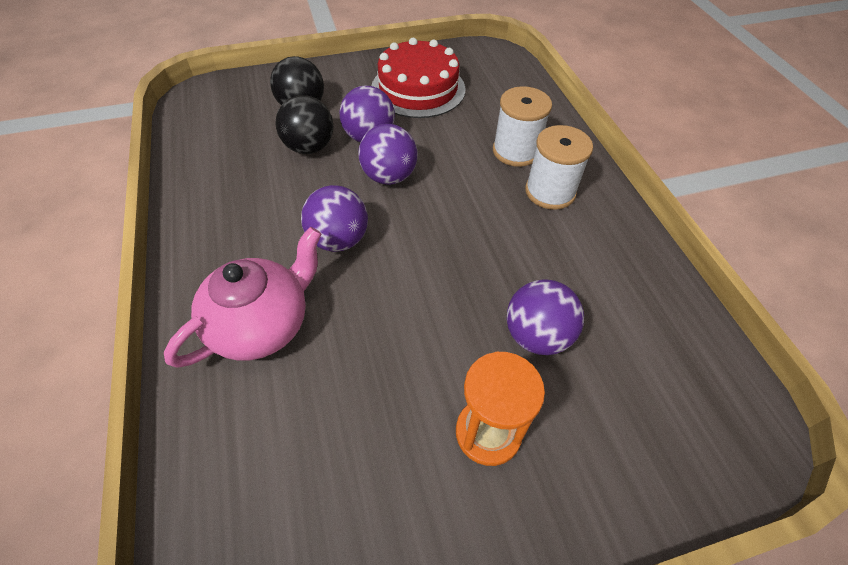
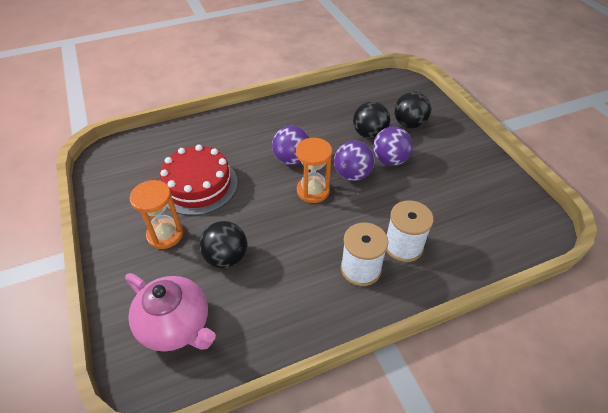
camera: 85 degrees right, 5 degrees down
(262, 324) = (231, 140): pink teapot -> pink teapot (176, 325)
(413, 221) = (313, 191): none -> orange hourglass
(418, 89) = (460, 180): red cake -> red cake (198, 185)
(537, 335) = (226, 257): purple ball -> black ball

